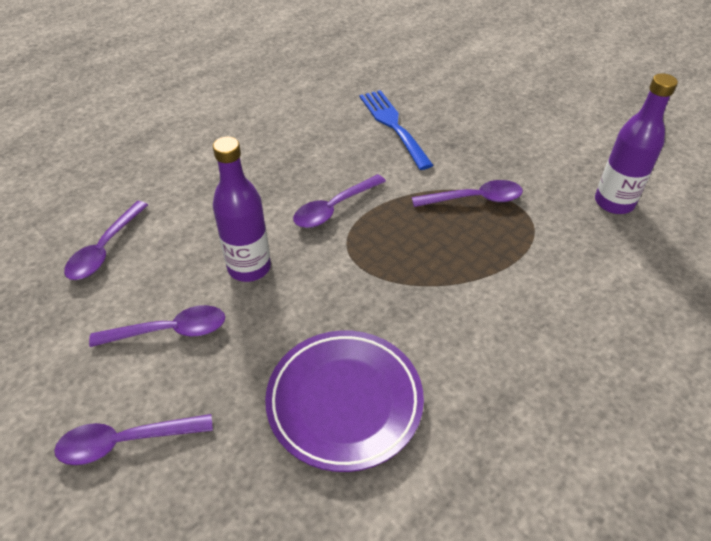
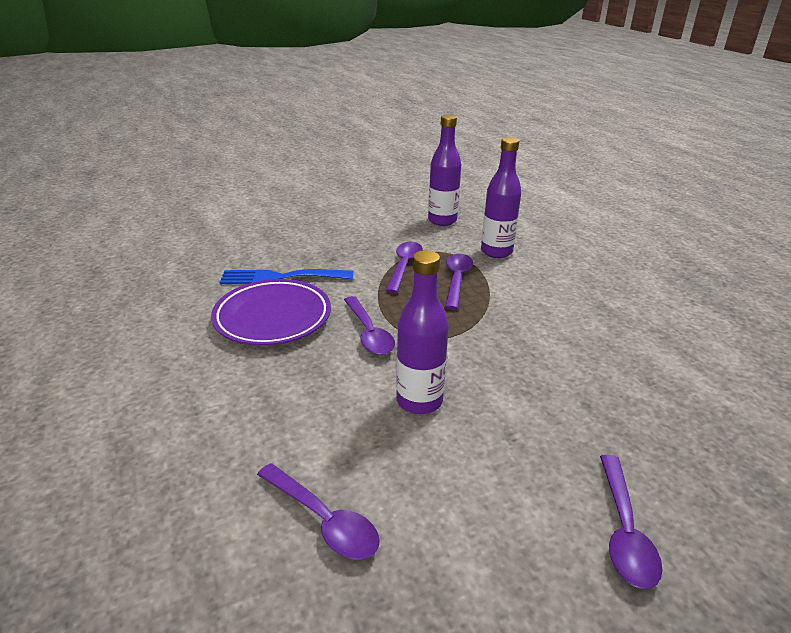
camera: 70 degrees left, 15 degrees down
(169, 331) = (484, 475): purple spoon -> purple spoon (457, 280)
(344, 402) = (594, 376): purple plate -> purple plate (273, 317)
(571, 270) = (496, 252): none -> purple bottle

